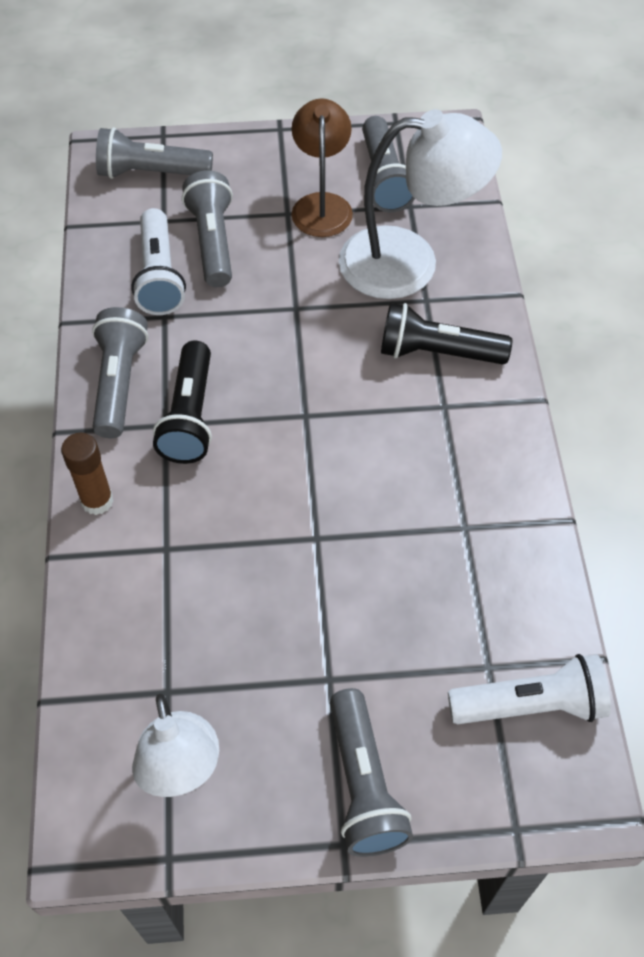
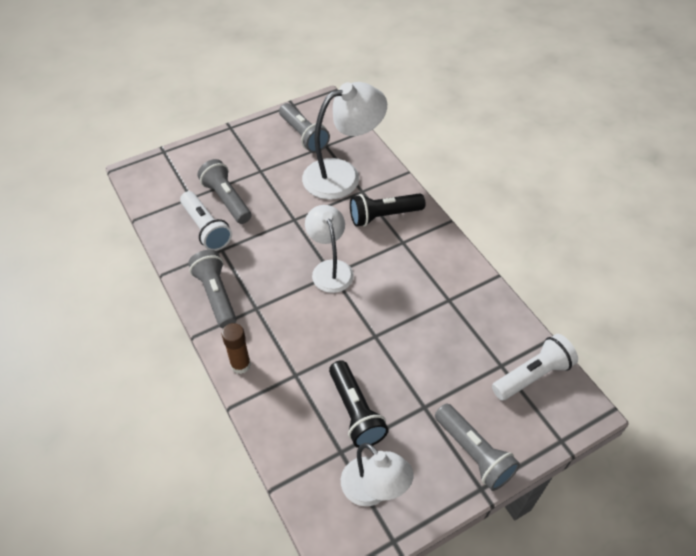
camera: 25 degrees left, 5 degrees down
(151, 173) = (168, 174): grey flashlight -> none
(190, 416) = (268, 298): black flashlight -> black flashlight (355, 412)
(306, 406) = (330, 269): none -> white lamp
(322, 205) = (277, 160): brown lamp -> none

